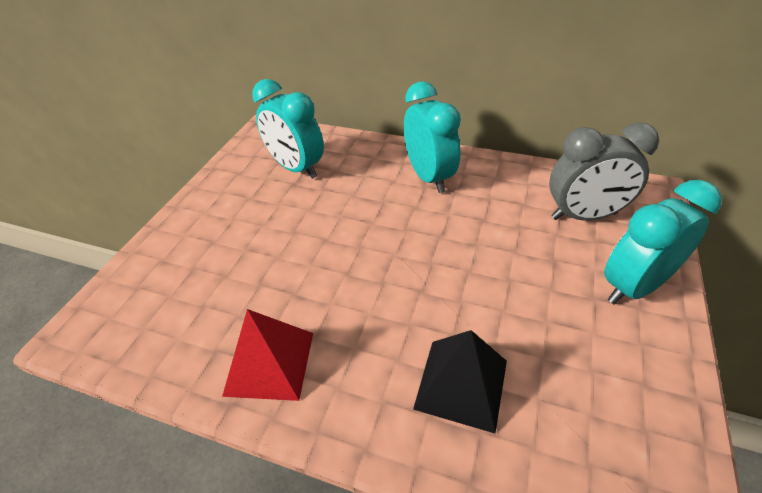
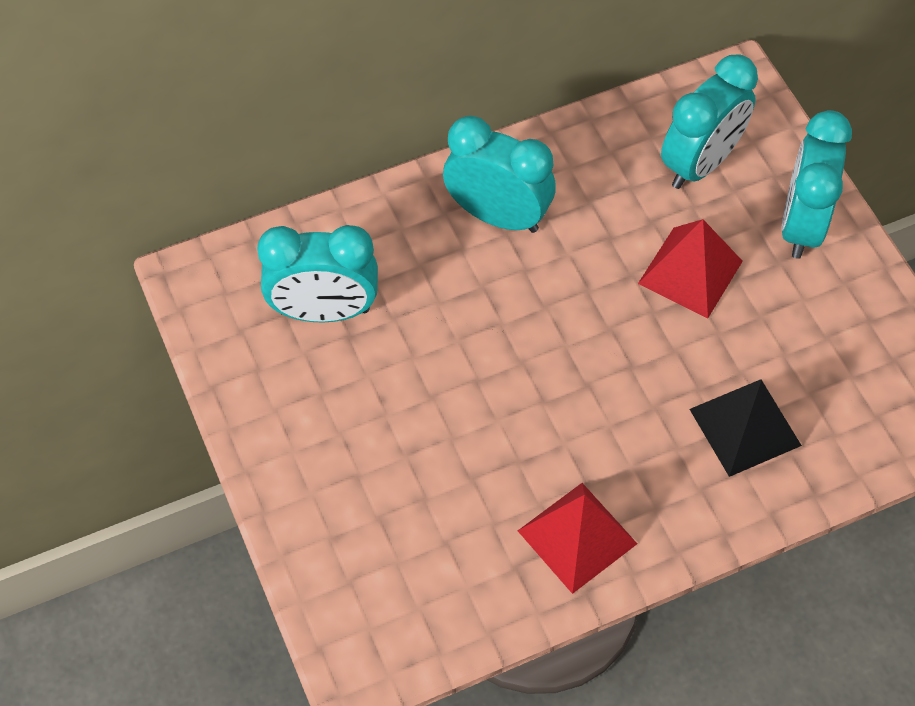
camera: 45 degrees left, 15 degrees up
(518, 265) = (690, 272): none -> red pyramid
(583, 216) = (700, 163): grey clock -> turquoise clock

